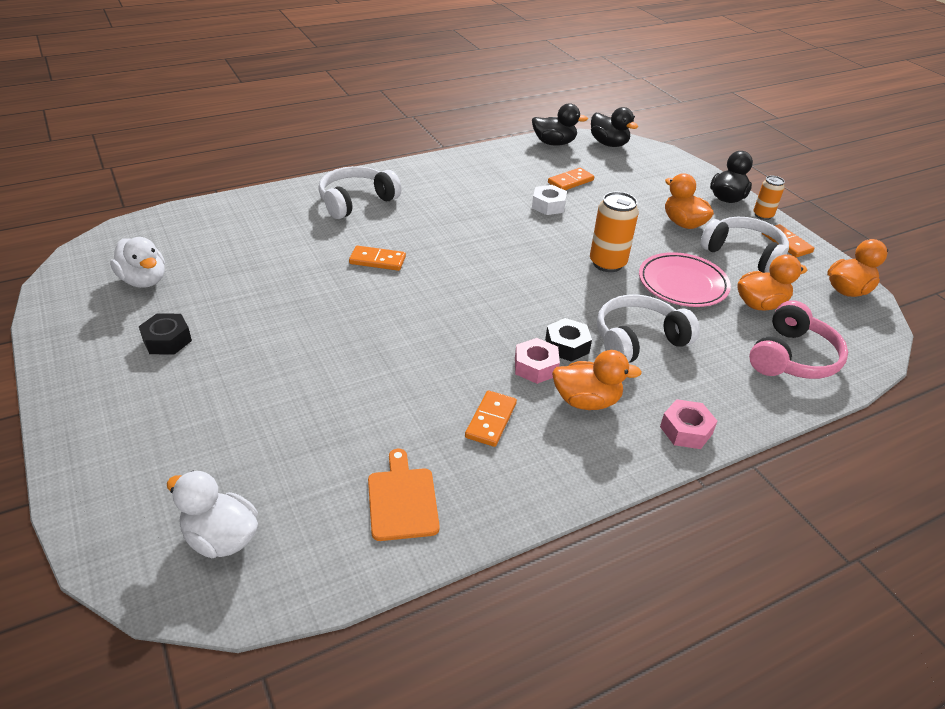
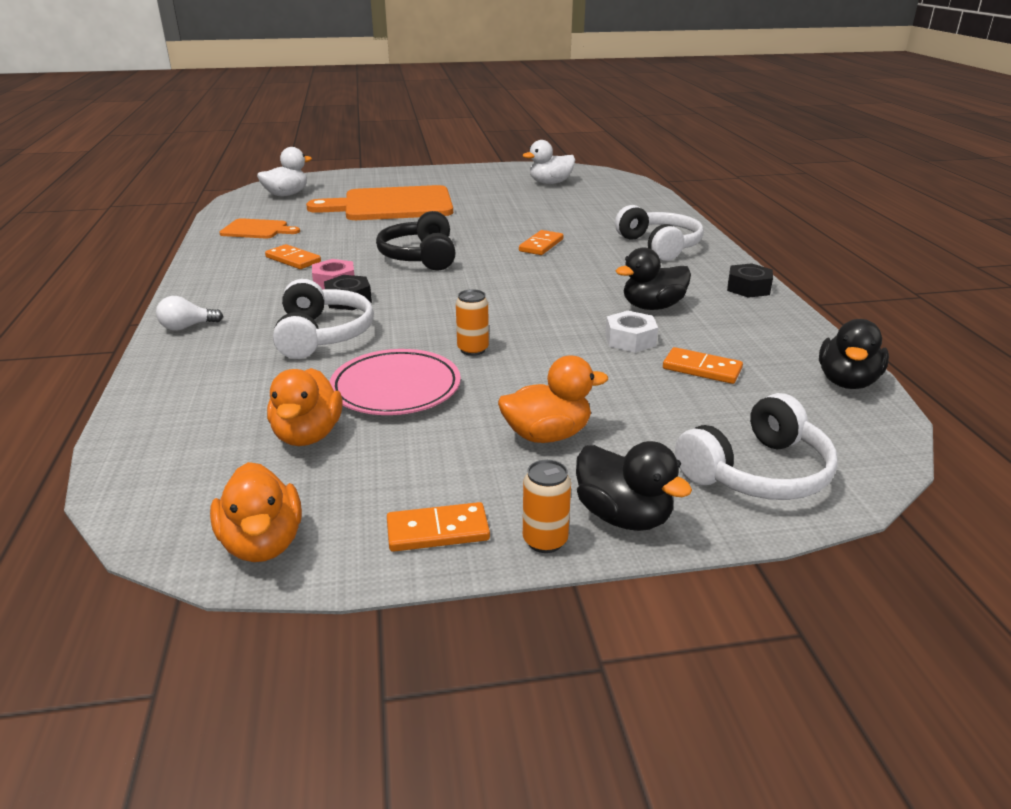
camera: 110 degrees right, 10 degrees down
(167, 340) = (473, 187): black nut -> black nut (748, 288)
(261, 396) = (392, 205): none -> orange cutting board
(440, 328) = (420, 257): none -> black headphones
(570, 181) = (701, 369): orange domino -> orange domino turned 45 degrees counterclockwise
(586, 401) = (271, 295): orange duck -> none
(607, 263) = (473, 350): orange can -> orange can, size x0.61
(609, 144) = (860, 437): black duck -> black duck (652, 307)
(686, 430) = (187, 327): pink nut -> white light bulb
(744, 254) = (431, 466): white headphones -> white headphones (757, 472)
(792, 357) = (197, 421): pink headphones -> none

